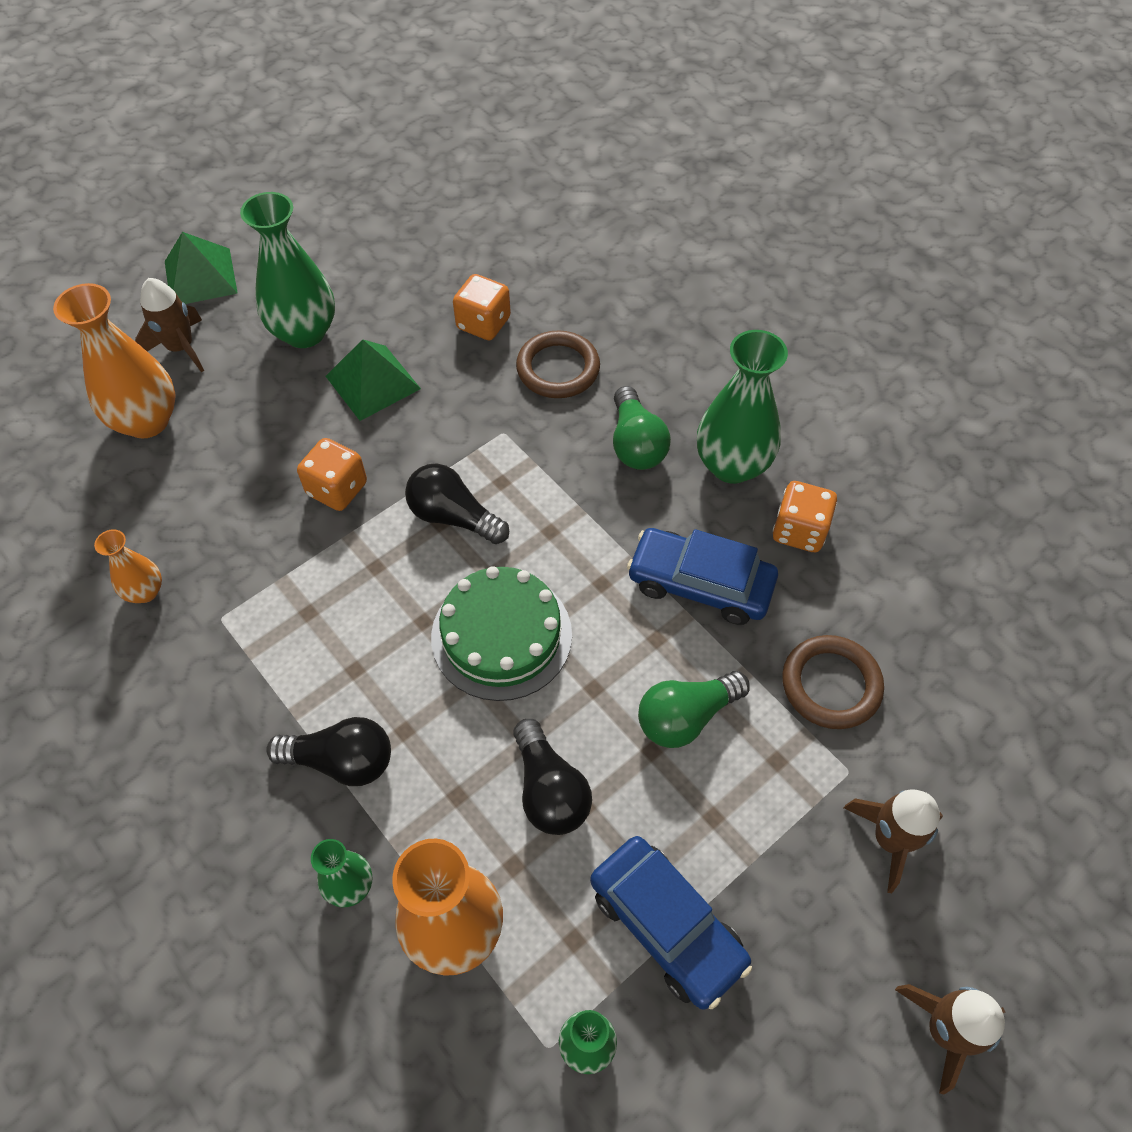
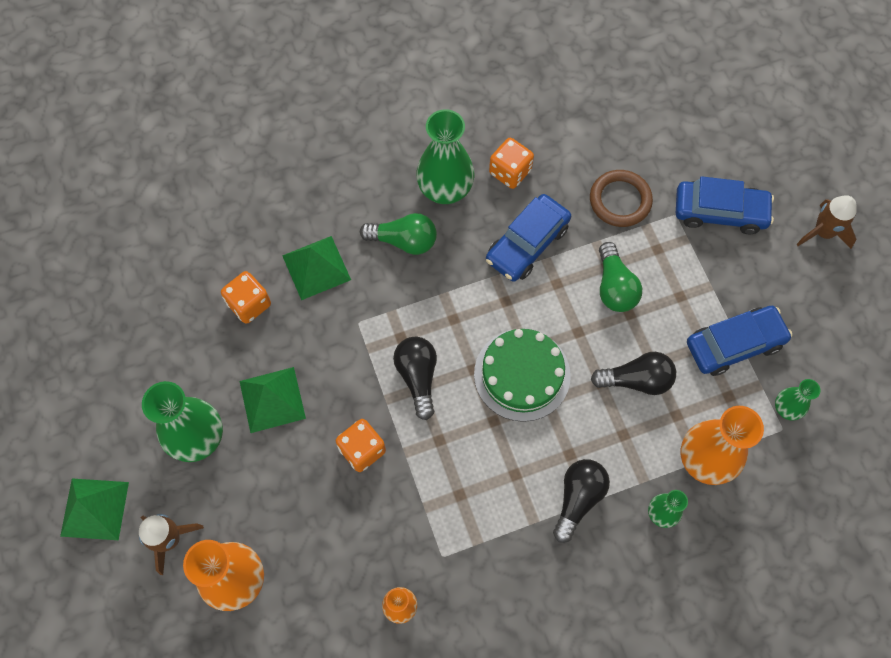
camera: 70 degrees left, 10 degrees up
(453, 517) = (418, 377): black light bulb -> black light bulb turned 120 degrees clockwise
(558, 368) = (316, 267): brown ring -> green pyramid
(890, 839) = (720, 212): brown rocket -> blue car

